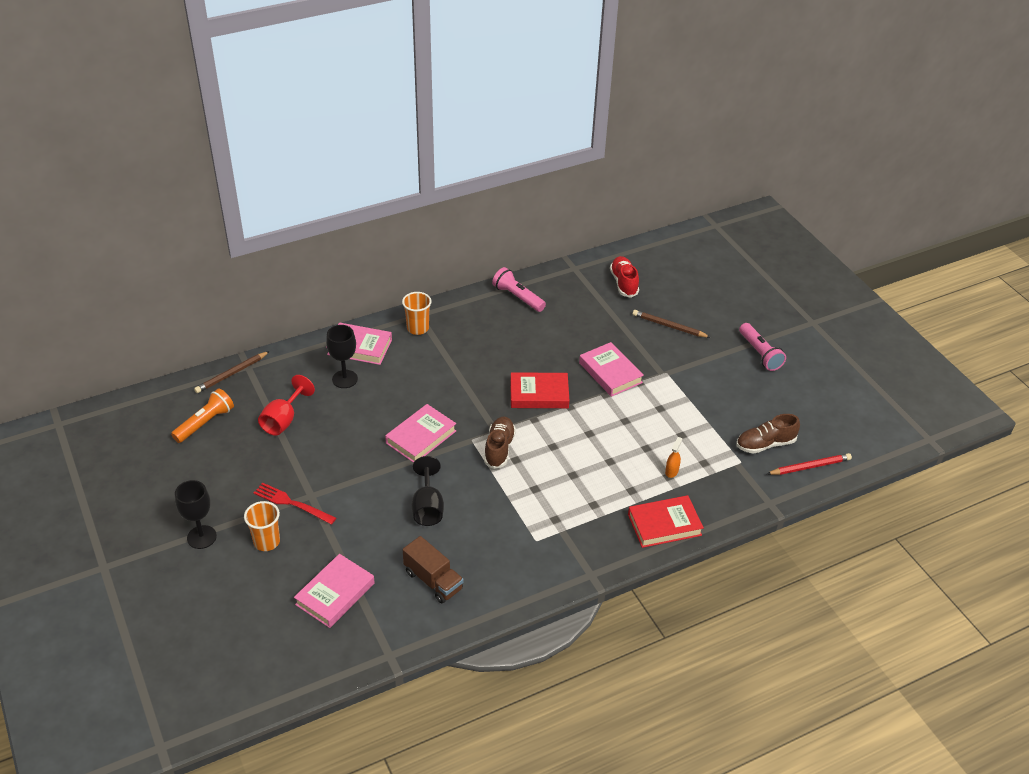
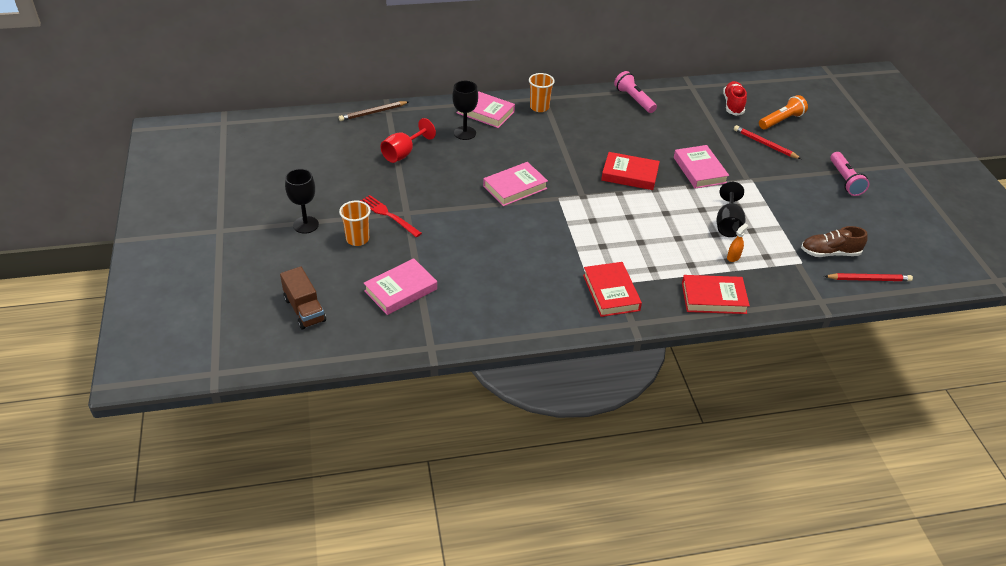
camera: 15 degrees right, 0 degrees up
(205, 423) = (339, 143): orange flashlight -> orange flashlight (781, 120)
(427, 507) = (503, 241): black goblet -> black goblet (728, 224)
(433, 580) = (489, 298): brown truck -> brown truck (304, 310)
(499, 448) = (580, 209): brown shoe -> none
(559, 543) = (611, 292): none -> red book
(669, 326) = (765, 144): brown pencil -> red pencil

